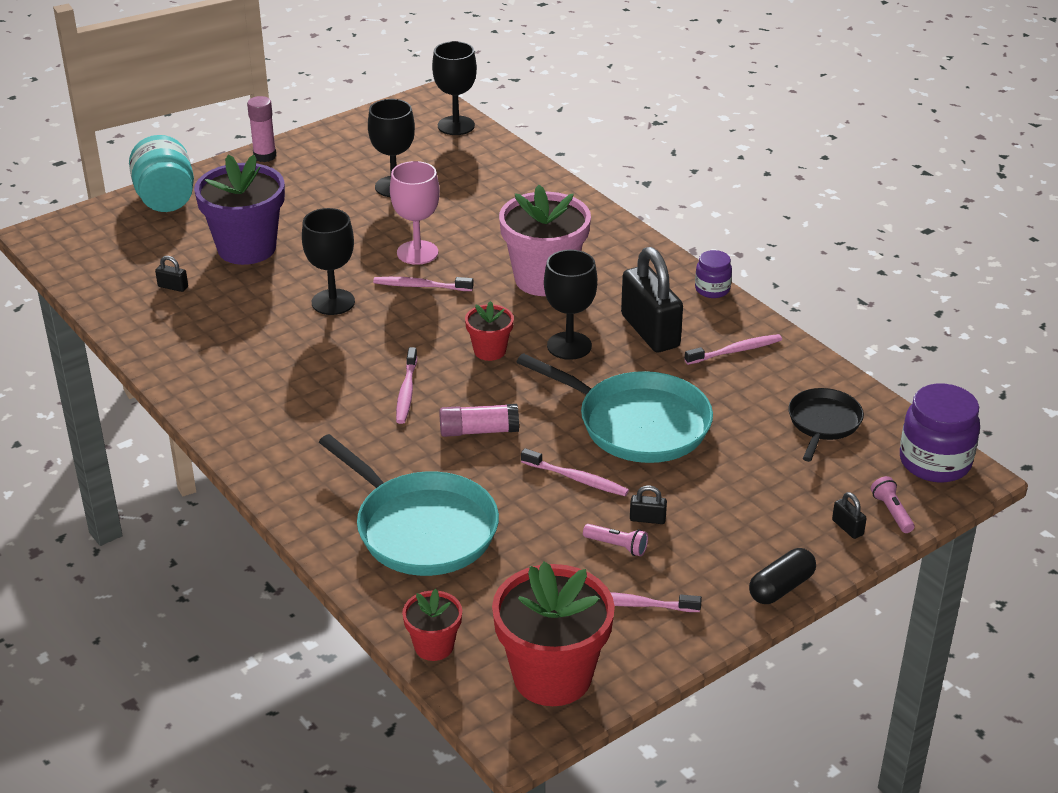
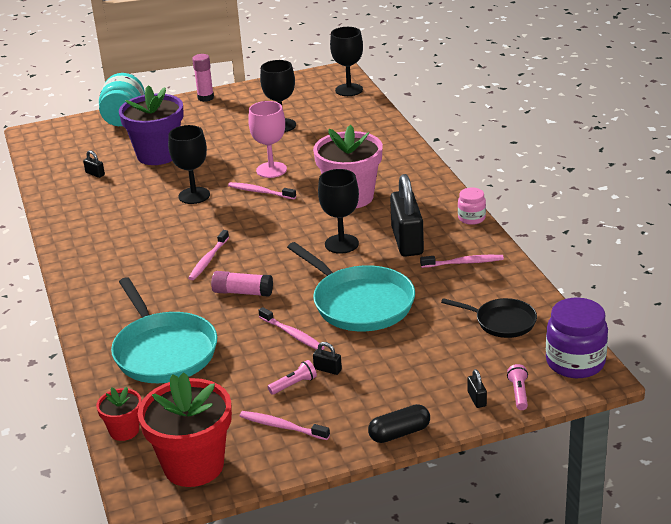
camera: 20 degrees right, 5 degrees down
(489, 351) = (282, 240): red flower pot -> none
(617, 546) = (294, 385): pink flashlight -> pink flashlight turned 75 degrees counterclockwise
(712, 289) = (471, 218): purple jar -> pink jar
(823, 423) = (502, 322): black pan -> black pan turned 75 degrees clockwise

